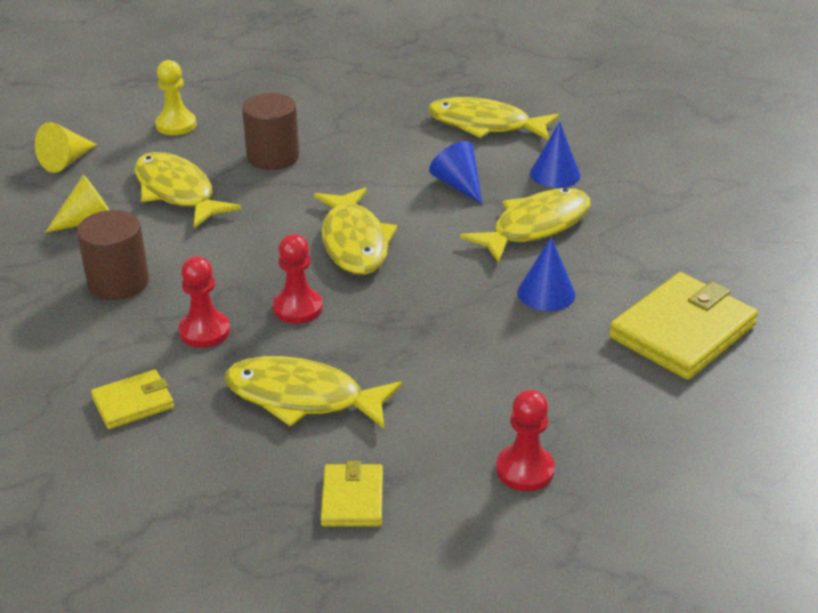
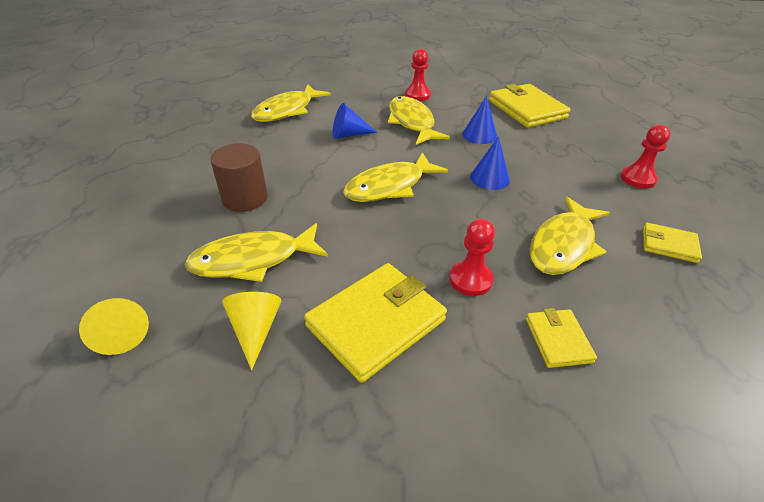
camera: 70 degrees left, 5 degrees up
(118, 282) = (376, 323): brown cylinder -> yellow wallet
(176, 125) = (135, 241): yellow pawn -> none
(298, 308) = (458, 226): red pawn -> red pawn (417, 95)
(354, 242) = (389, 186): yellow fish -> yellow fish turned 135 degrees clockwise
(555, 174) = (362, 104): blue cone -> blue cone (489, 178)

